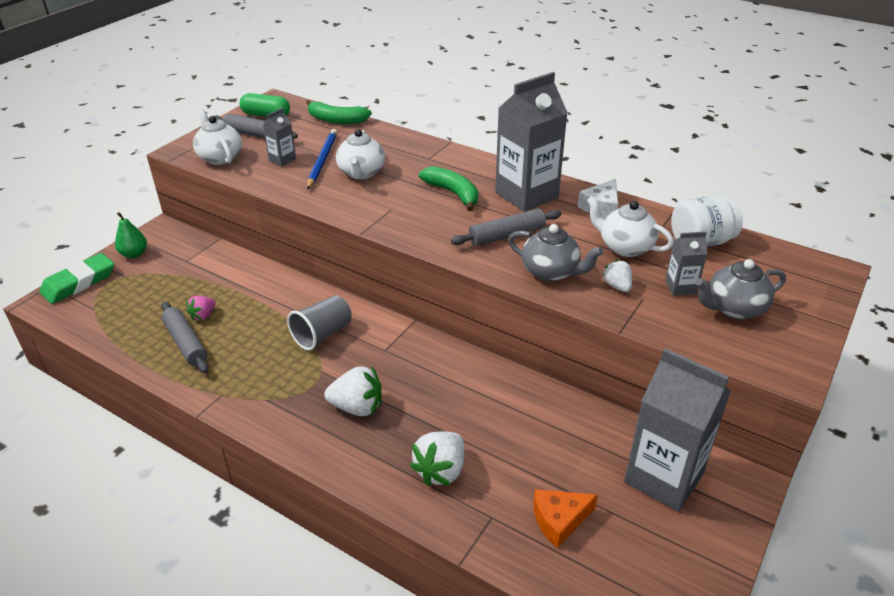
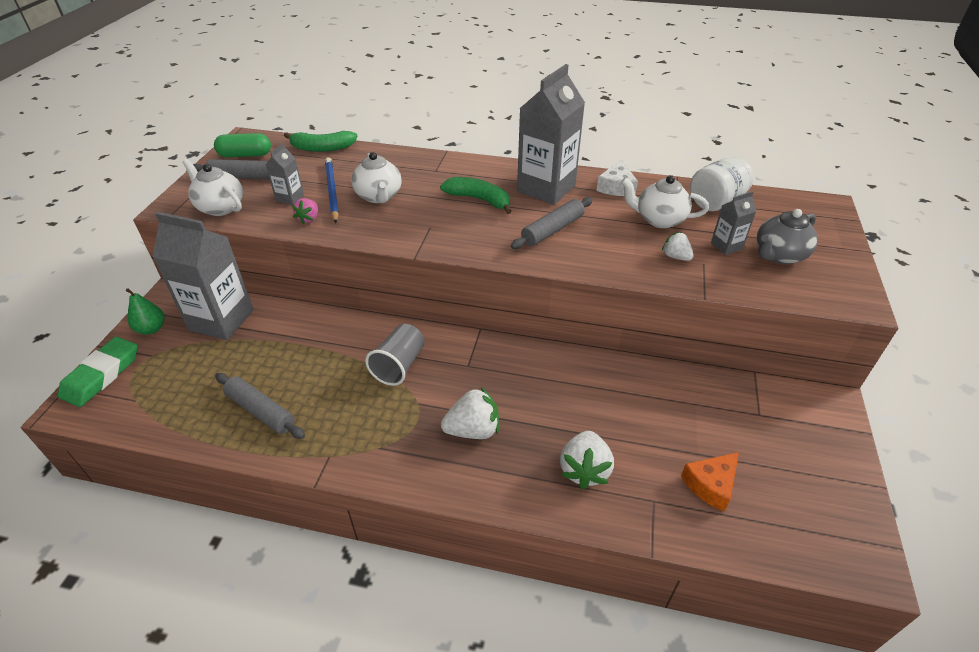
camera: 20 degrees left, 5 degrees up
(203, 315) = (264, 377): pink strawberry -> pink strawberry (309, 219)
(551, 272) = (612, 256): grey teapot -> none
(663, 478) = (769, 418): grey carton -> grey carton (221, 320)

